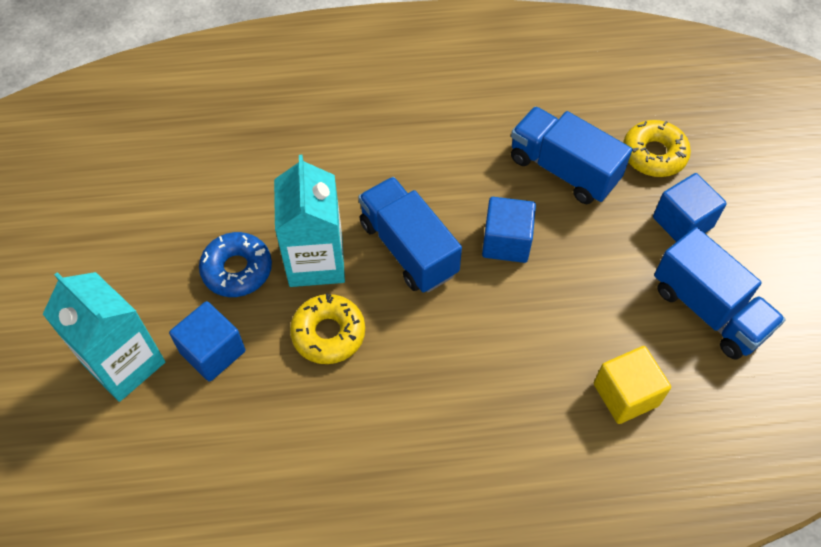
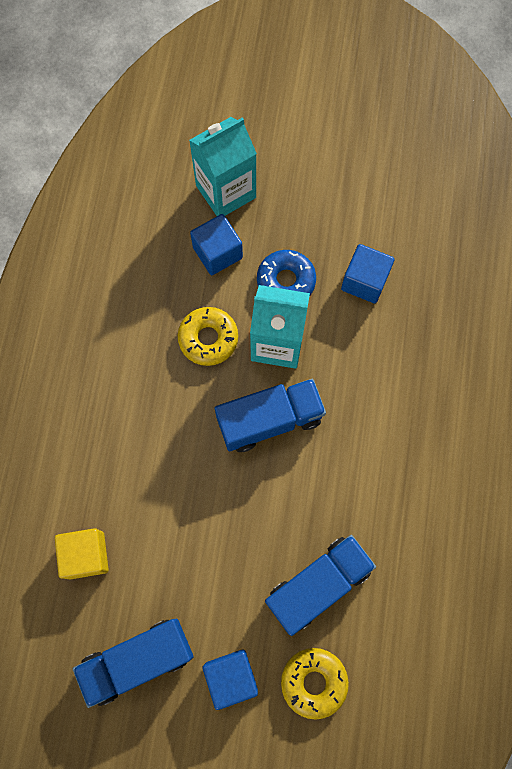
camera: 105 degrees right, 15 degrees up
(506, 242) = (254, 505): blue cube -> blue cube (364, 281)

